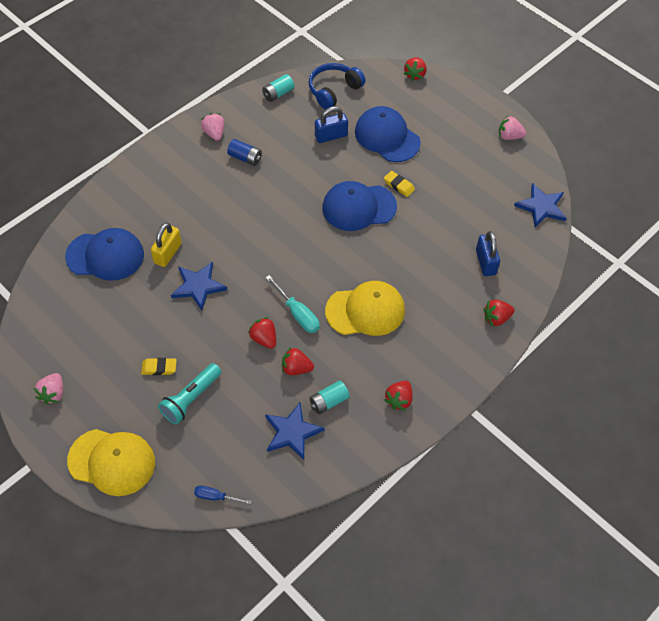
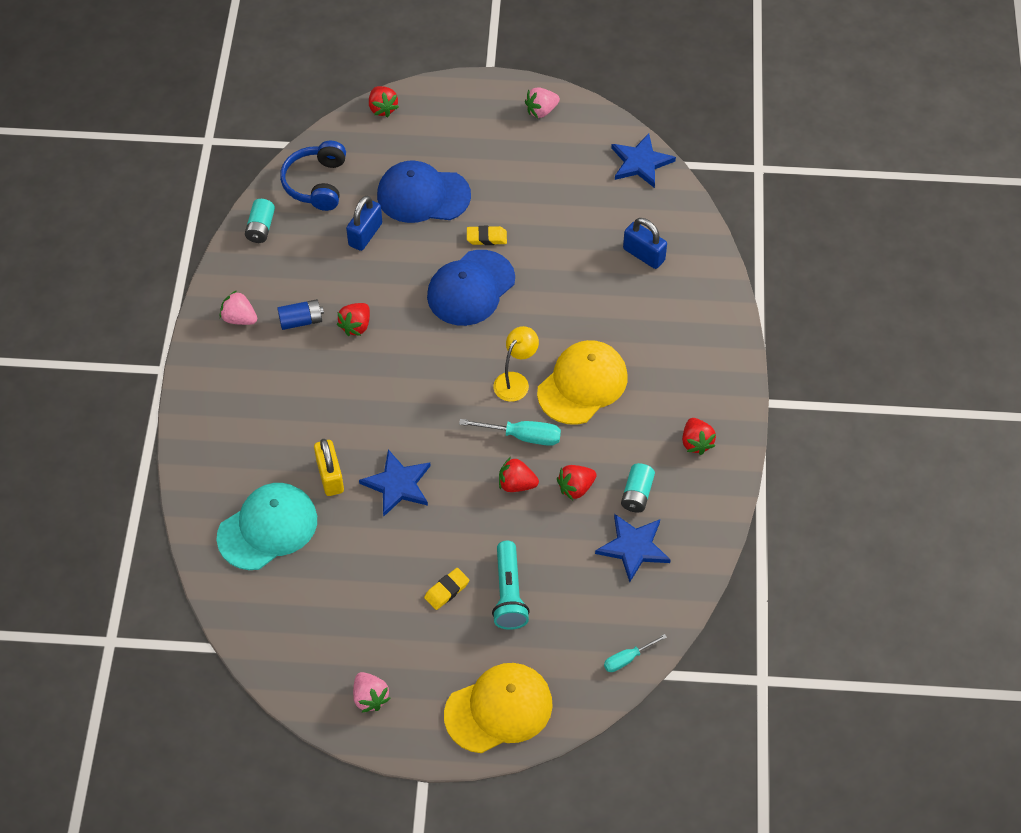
camera: 40 degrees left, 0 degrees up
(105, 256) = (268, 528): blue cap -> turquoise cap
(216, 497) = (627, 659): blue screwdriver -> turquoise screwdriver
(328, 279) = (515, 381): none -> yellow lamp
(496, 318) = (705, 301): red strawberry -> red strawberry (356, 326)

